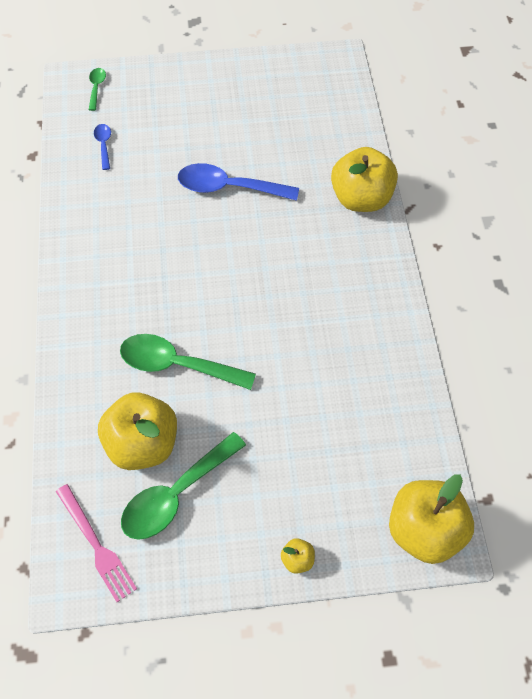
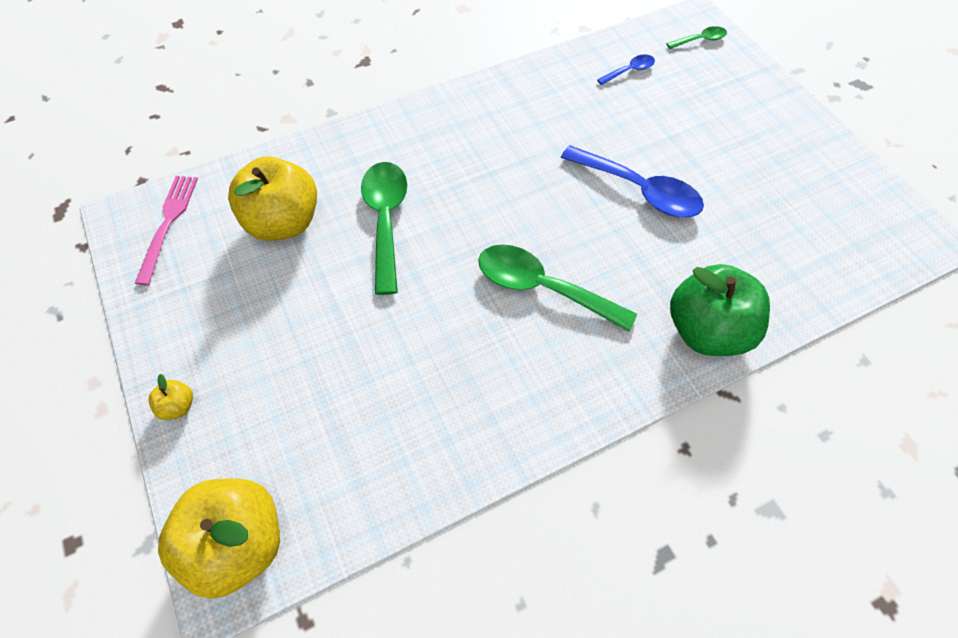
camera: 70 degrees right, 0 degrees up
(96, 545) = (168, 223): pink fork -> pink fork turned 150 degrees clockwise
(176, 494) = (234, 269): green spoon -> green spoon (542, 288)
(229, 188) = (639, 190): blue spoon -> blue spoon turned 135 degrees clockwise
(361, 199) = (706, 330): yellow apple -> green apple

